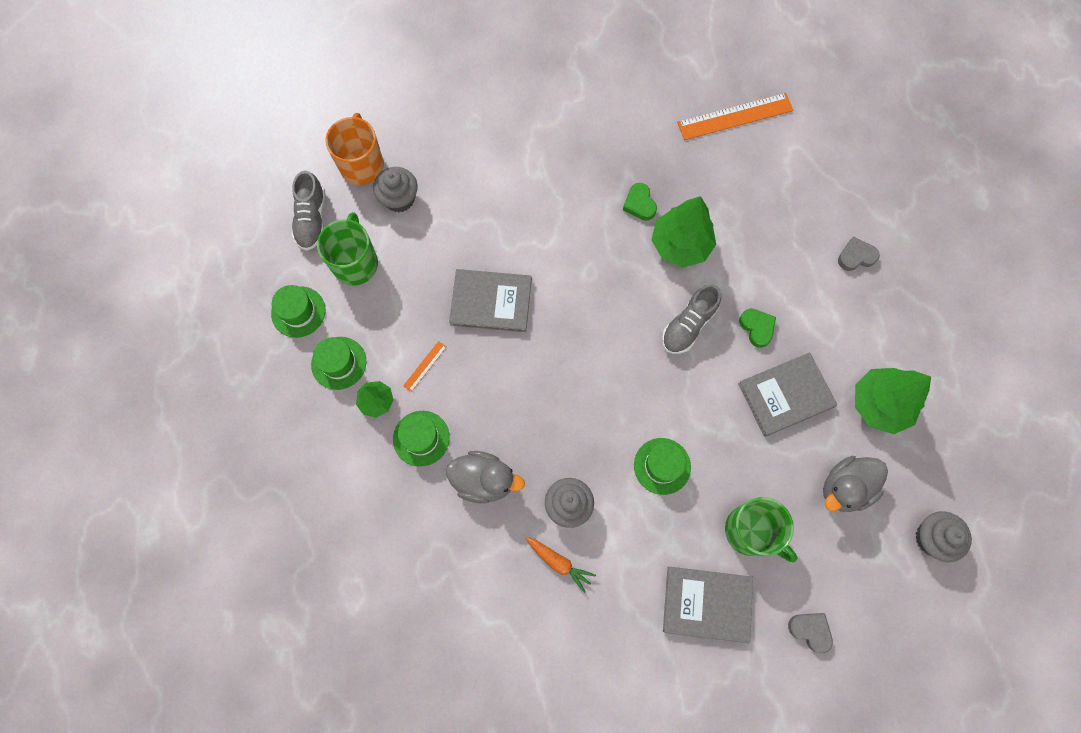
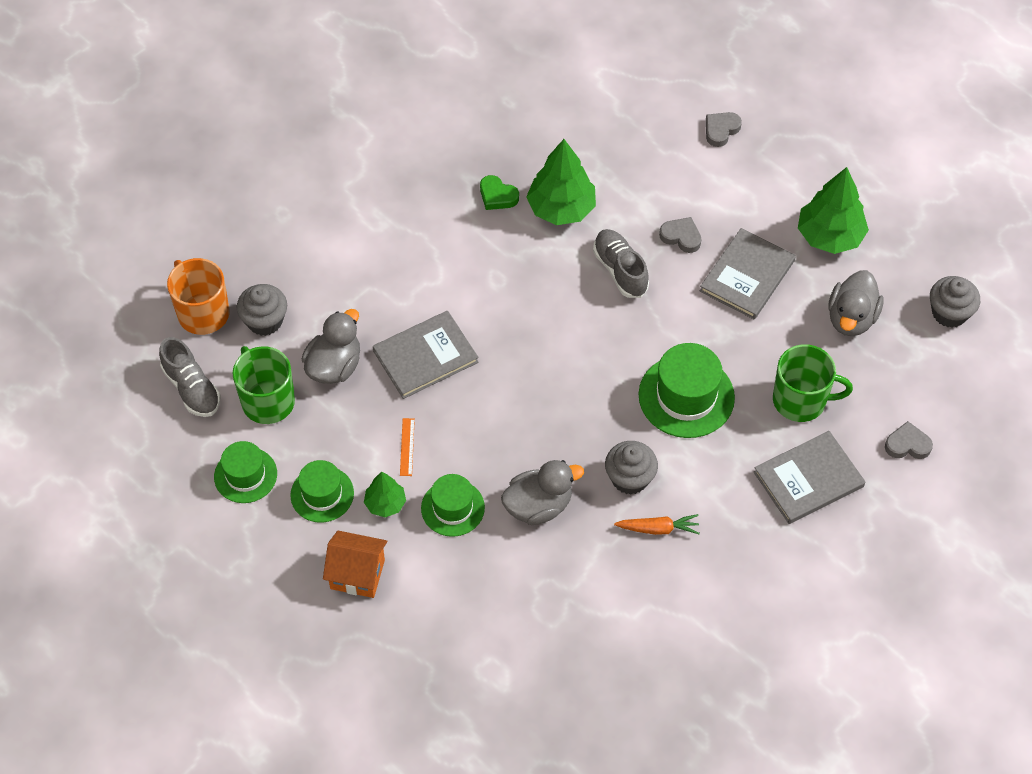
camera: 35 degrees left, 15 degrees down
(316, 444) = (357, 574): none -> orange house
(421, 266) = (334, 366): none -> grey duck
(662, 466) = (686, 396): green hat -> green hat, size x1.56
(688, 325) = (620, 270): grey shoe -> grey shoe turned 150 degrees clockwise
(735, 116) = (526, 74): orange ruler -> none
(757, 328) = (681, 237): green heart -> grey heart

